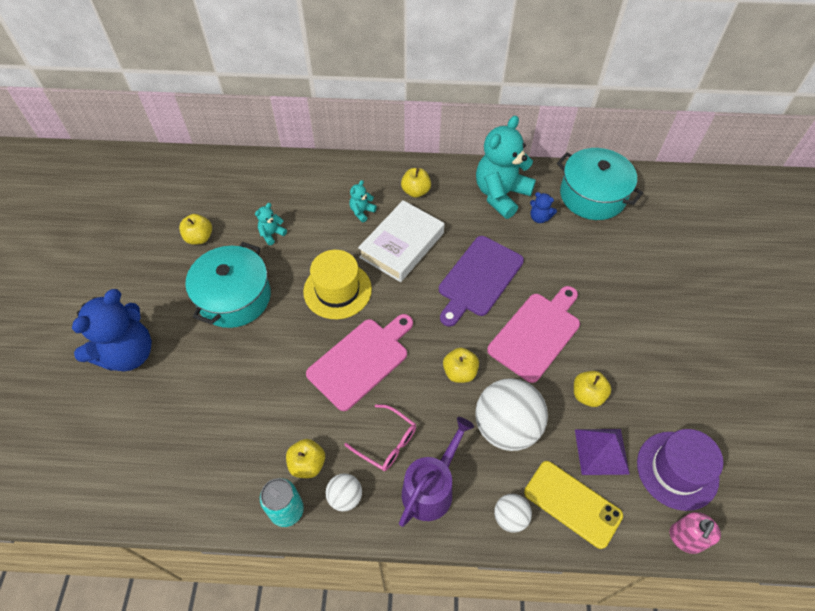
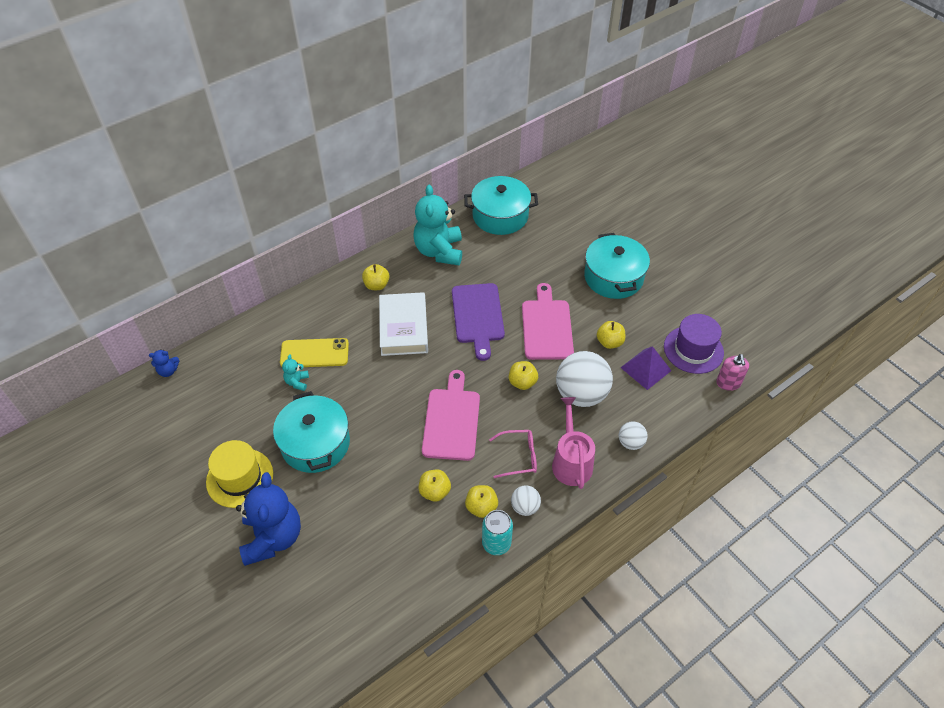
camera: 40 degrees left, 5 degrees down
(199, 238) = (240, 422): yellow apple -> yellow apple (435, 491)
(337, 290) = (388, 387): yellow hat -> yellow hat (240, 478)
(362, 212) = (351, 323): turquoise teddy bear -> none
(431, 488) = (571, 462): purple watering can -> pink watering can
(539, 218) = (479, 251): blue teddy bear -> blue teddy bear (168, 371)
(572, 504) = (656, 409): yellow phone -> yellow phone (314, 353)
(656, 330) = (613, 277): none -> turquoise pot

